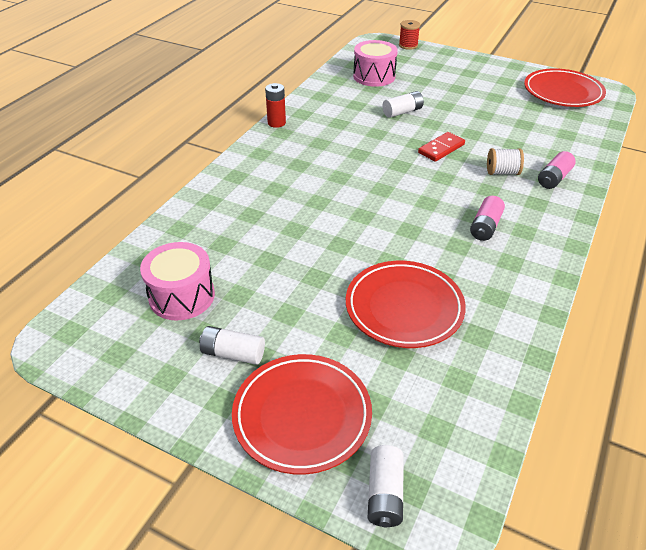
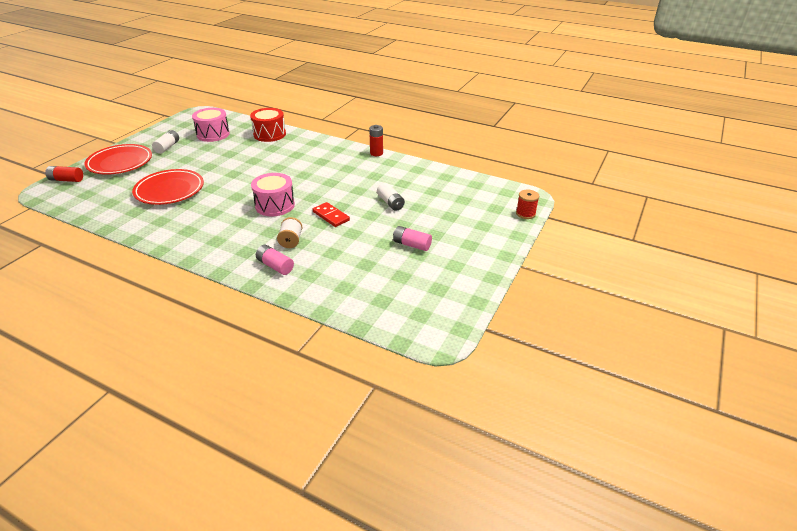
camera: 90 degrees right, 5 degrees down
(197, 223) = (269, 134): none -> red drum
(374, 76) = (454, 193): pink drum -> pink drum (275, 205)
(385, 494) = (66, 180): white battery -> red battery
(485, 226) = (227, 225): pink battery -> pink battery (411, 245)
(562, 92) = (431, 301): red plate -> none

